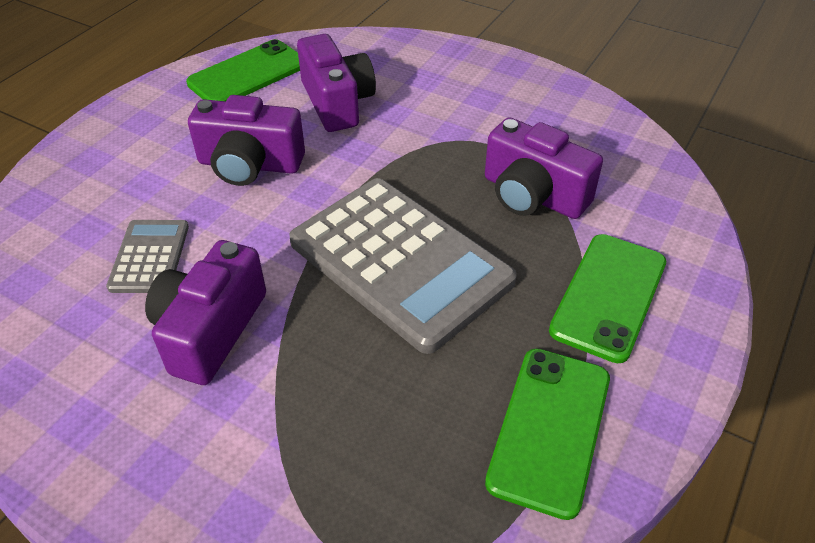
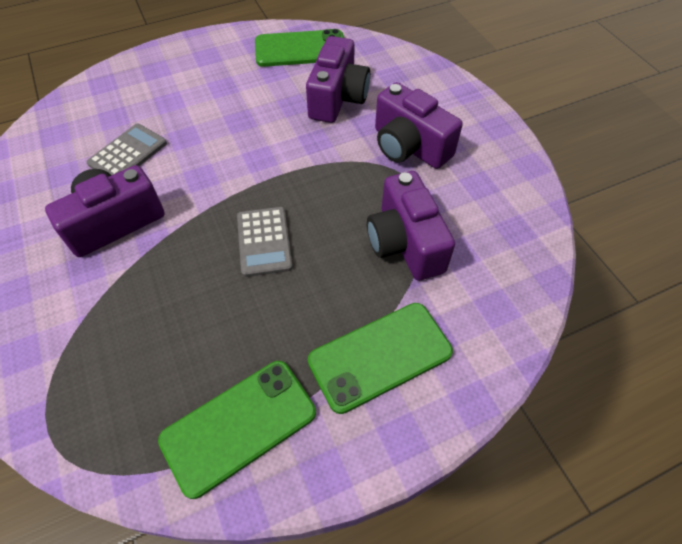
camera: 35 degrees right, 10 degrees up
(250, 165) = (239, 118): purple camera -> purple camera (409, 146)
(400, 262) = (264, 241): grey calculator -> grey calculator, size x0.47

